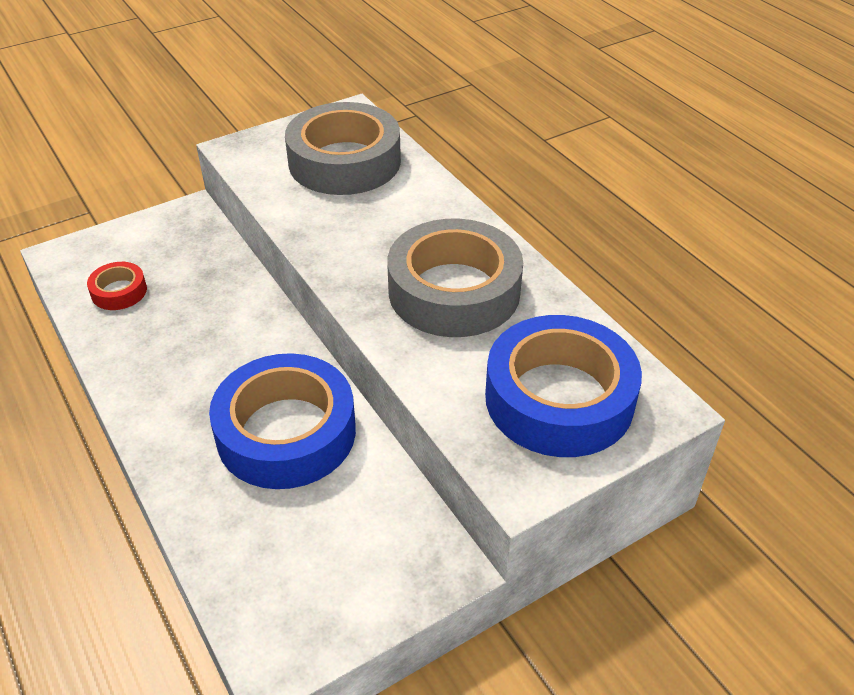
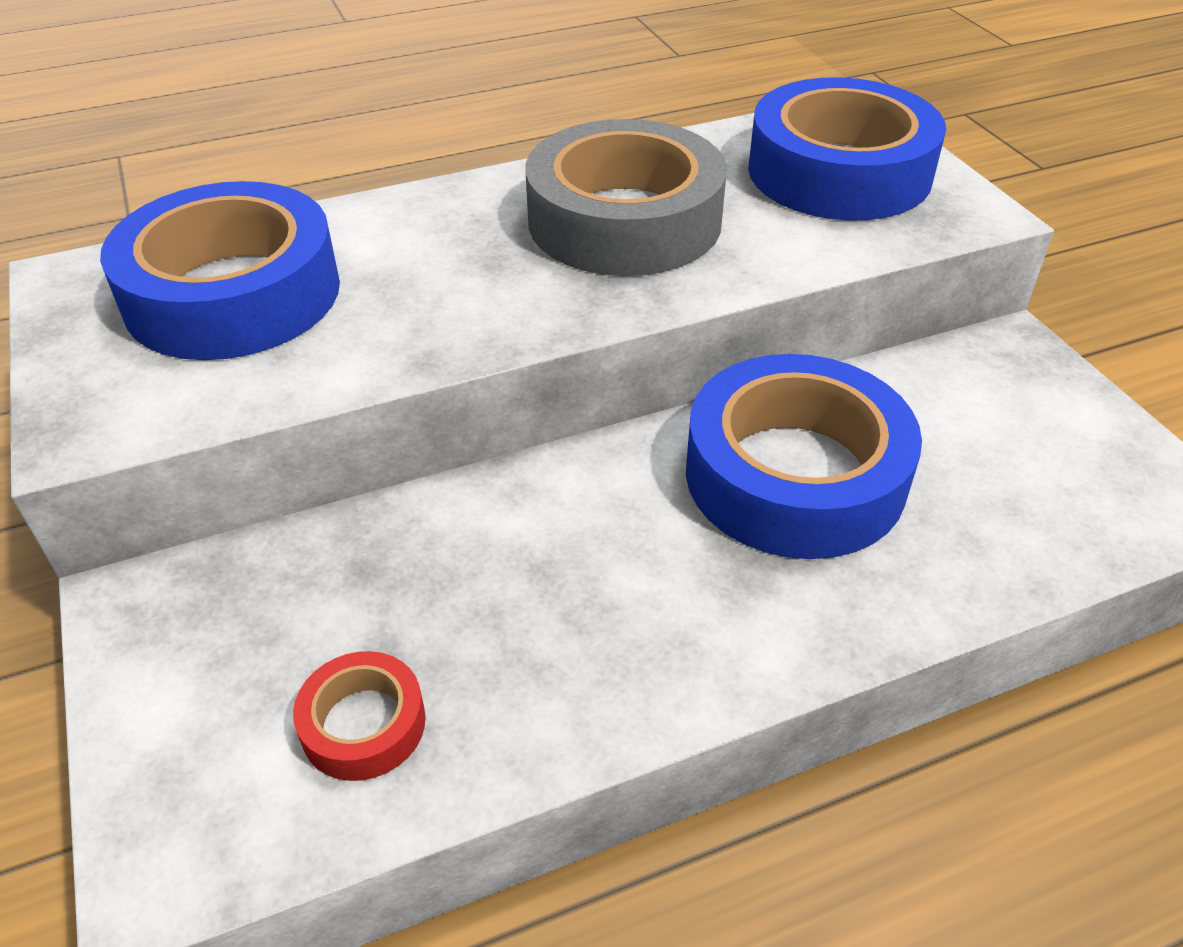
camera: 80 degrees left, 0 degrees up
(344, 162) = (233, 293): grey tape -> blue tape

